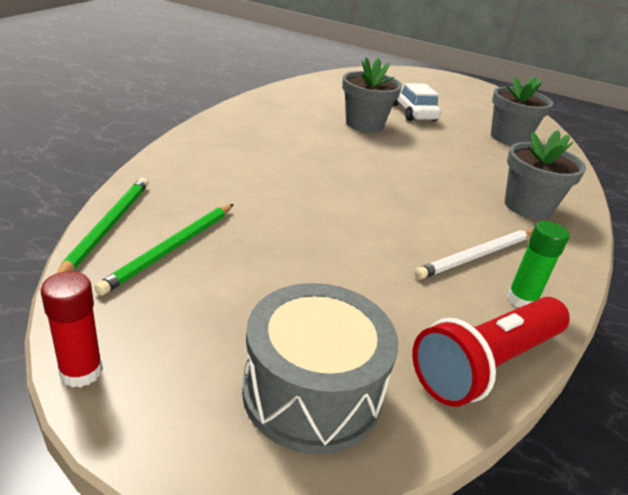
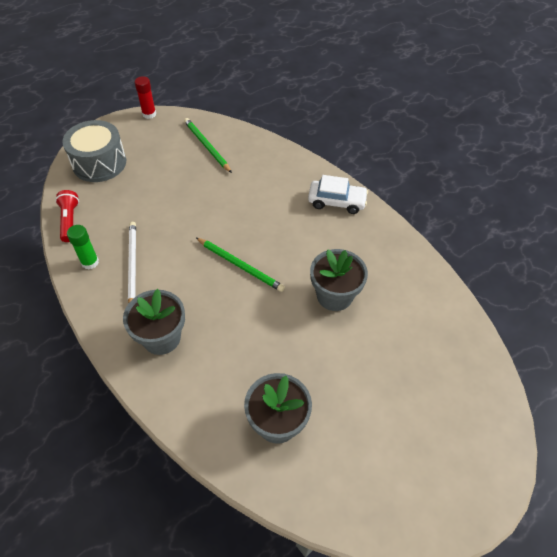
camera: 120 degrees right, 20 degrees up
(108, 227) = (235, 130): green pencil -> green pencil (240, 265)
(412, 112) = (357, 357): white car -> white car (336, 201)
(486, 364) = (69, 221): red flashlight -> red flashlight, size x0.62

